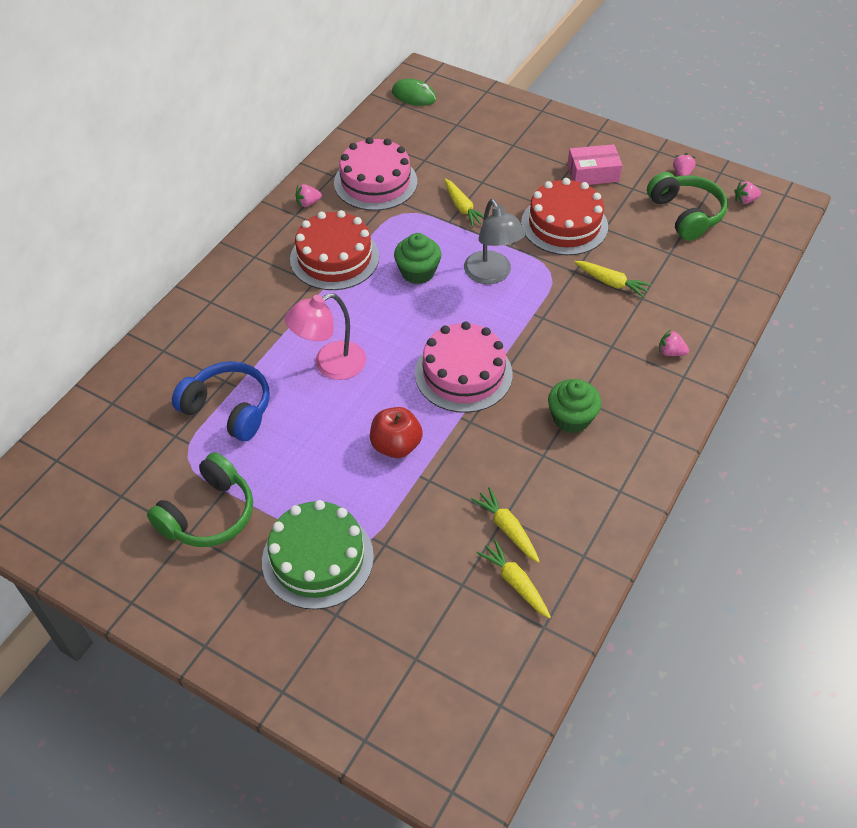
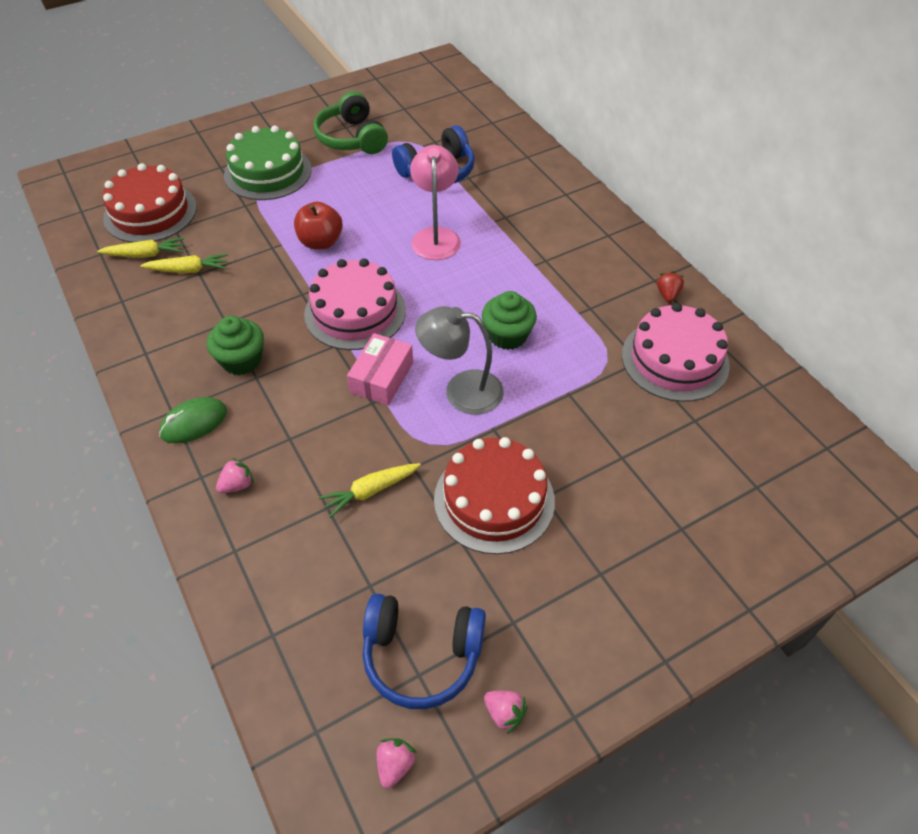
camera: 120 degrees right, 0 degrees up
(308, 203) = (667, 295): pink strawberry -> red strawberry
(334, 258) = (570, 285): red cake -> red cake (150, 212)
(414, 96) = (844, 469): green mouse -> green mouse (194, 423)
(462, 208) = (584, 416): yellow carrot -> none
(593, 173) = (571, 591): pink box -> pink box (382, 377)
(685, 214) = (422, 655): green headphones -> blue headphones

